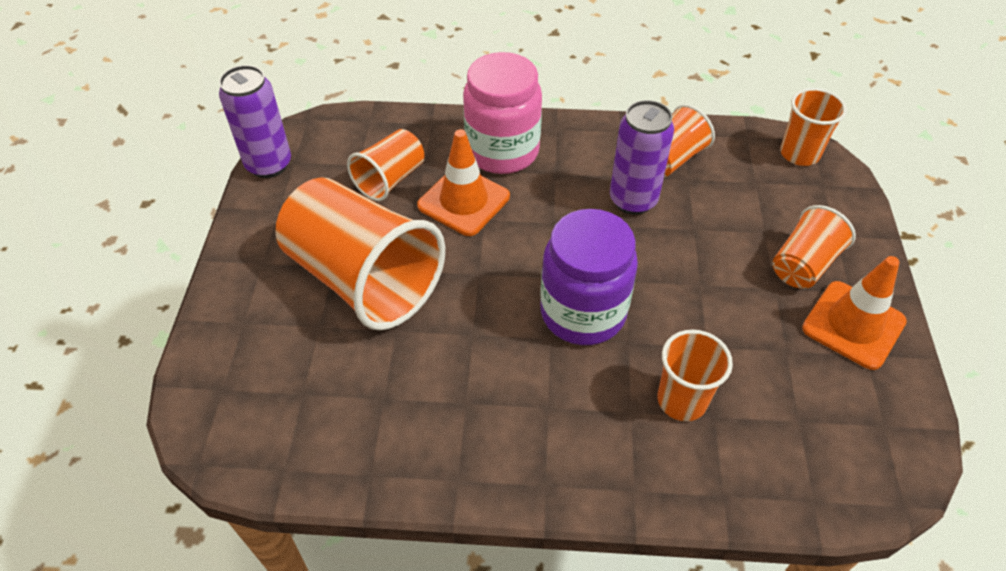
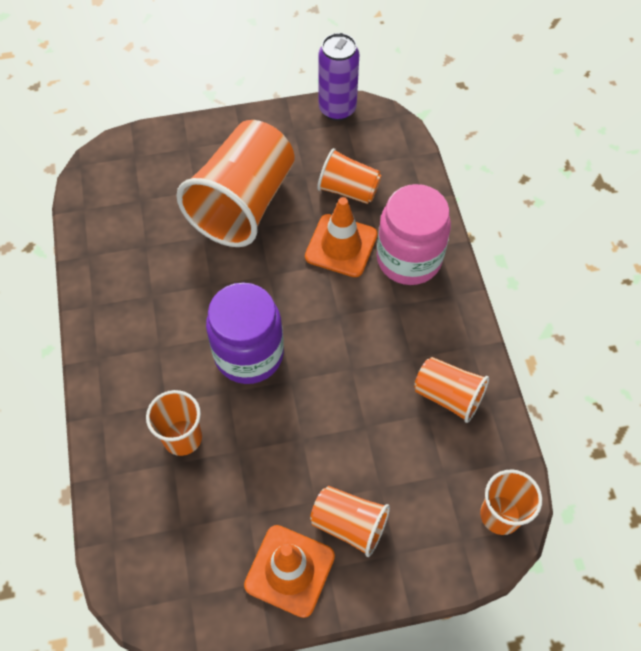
camera: 75 degrees right, 10 degrees up
(633, 200) = (384, 371): purple can -> none

